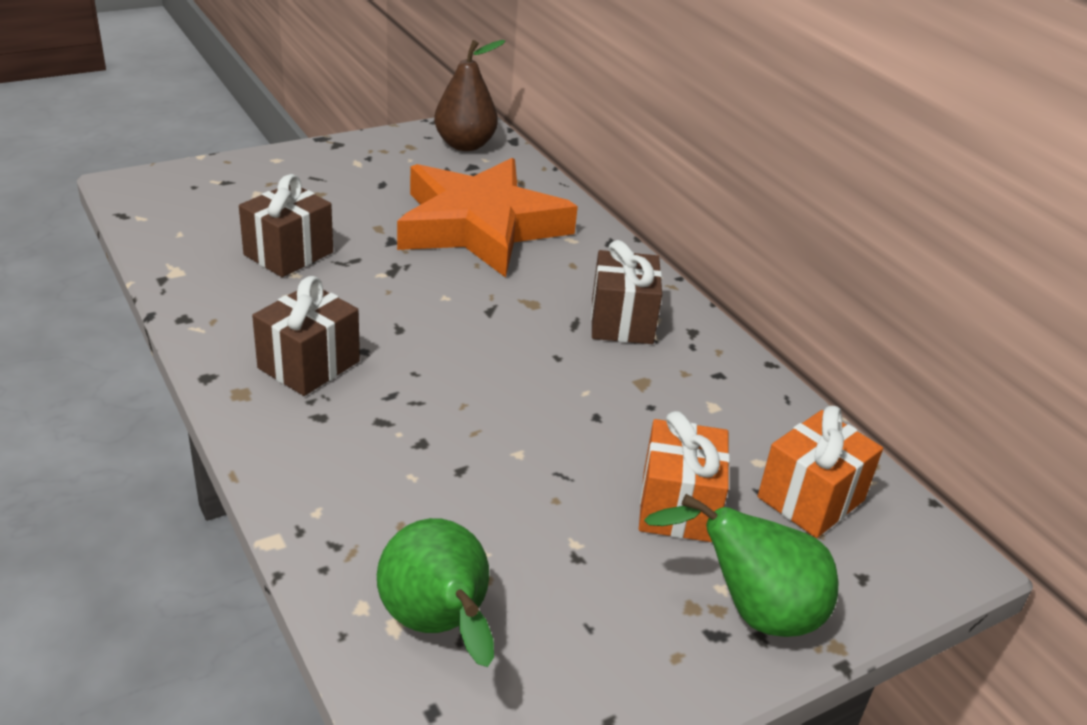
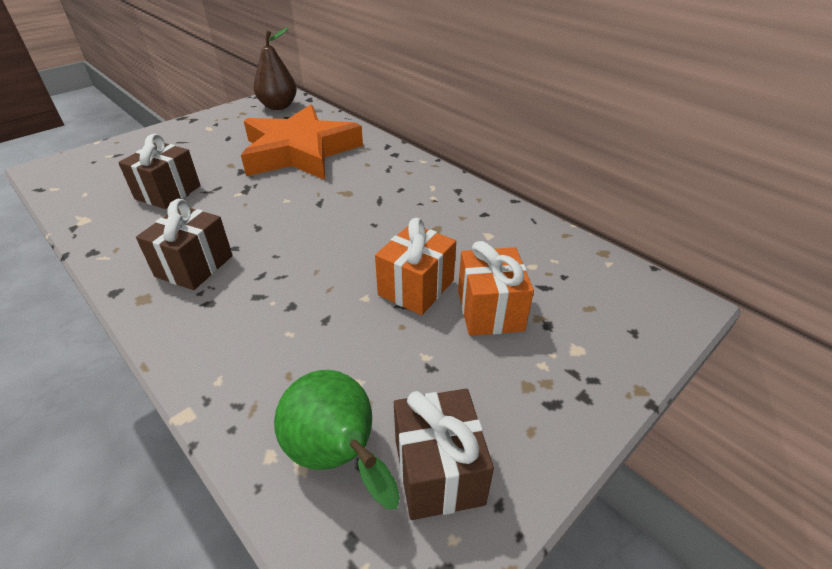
camera: 10 degrees left, 5 degrees up
(621, 321) = (410, 193): brown gift -> brown gift (438, 471)
(752, 611) = (571, 378): green pear -> none
(811, 499) = (576, 283): orange gift -> orange gift (416, 287)

